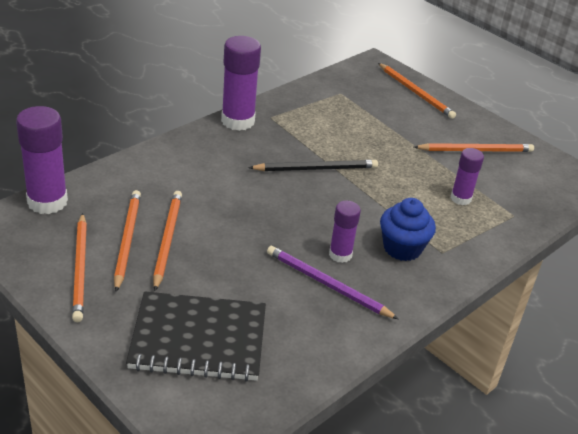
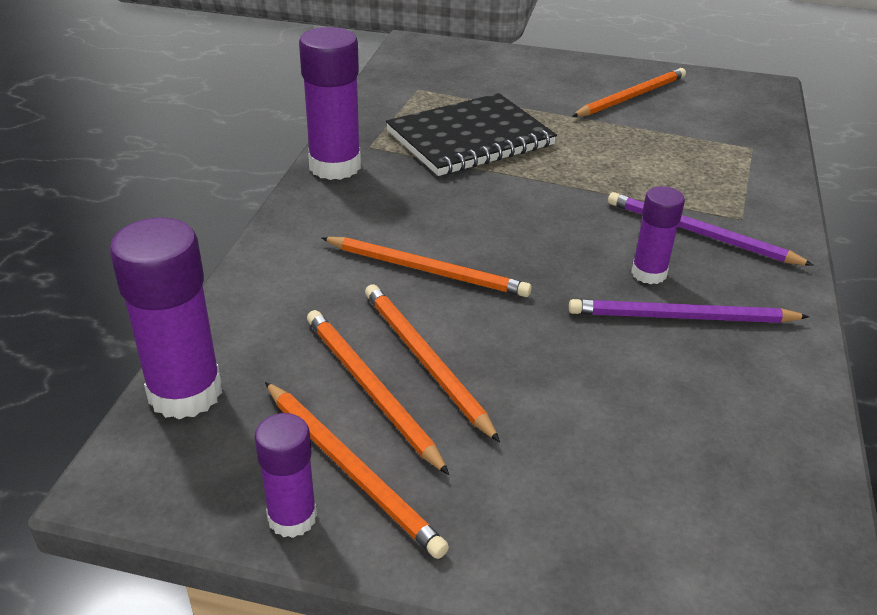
camera: 30 degrees left, 0 degrees up
(198, 339) = (630, 479): black notebook -> black notebook (470, 138)
(316, 169) = (496, 184): black pencil -> none
(402, 248) = (700, 233): blue cupcake -> purple pencil
(416, 93) = (497, 60): orange pencil -> orange pencil (427, 270)
(460, 198) = (683, 152): purple glue stick -> purple glue stick (292, 517)

